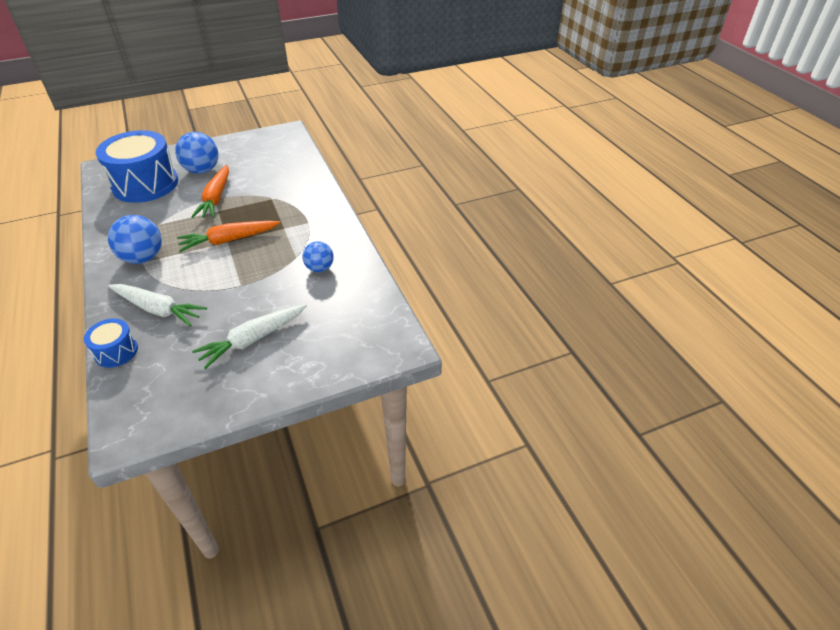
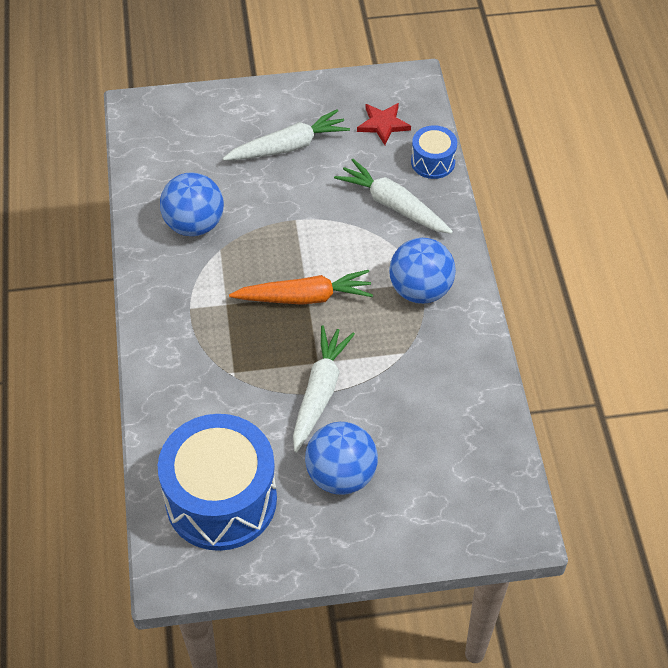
camera: 165 degrees left, 10 degrees up
(145, 184) = (436, 457): blue drum -> blue drum (221, 499)
(161, 378) = (383, 124): none -> red star
(216, 198) = (319, 392): orange carrot -> white carrot
(319, 268) = (194, 224): blue ball -> blue ball, size x1.59

